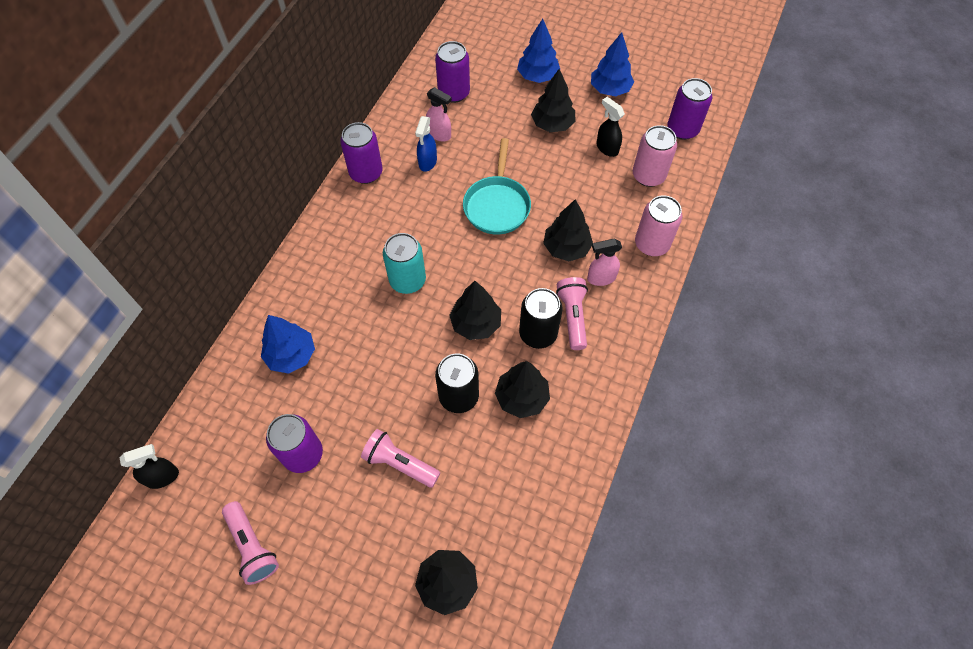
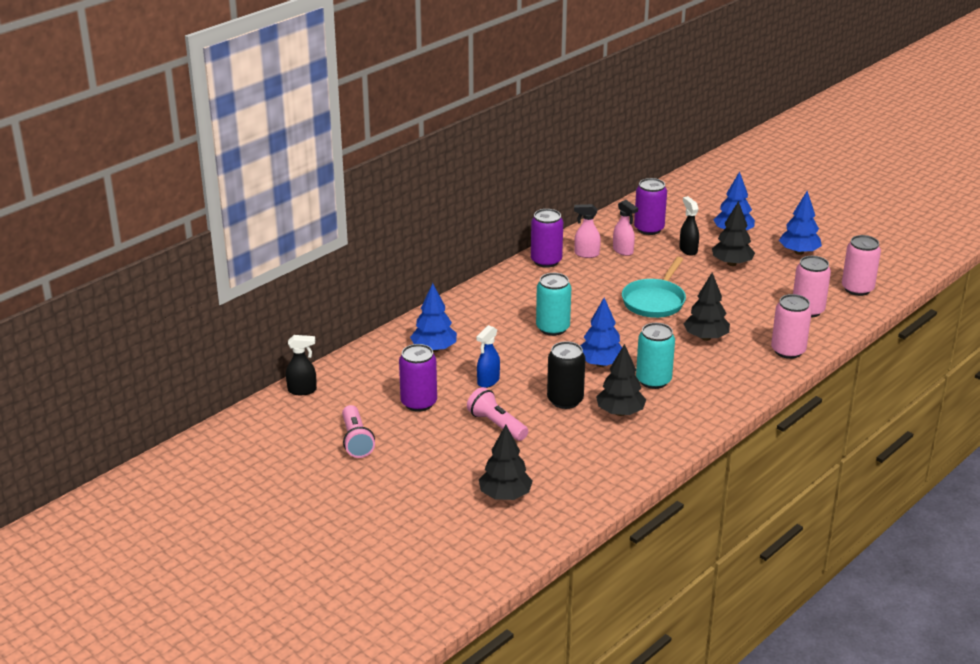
camera: 20 degrees right, 30 degrees down
(427, 162) = (604, 265): blue spray bottle -> blue spray bottle (488, 381)
(476, 323) = (600, 364): black tree -> blue tree
(538, 333) = (653, 380): black can -> turquoise can
(572, 317) = (690, 377): pink flashlight -> none
(601, 278) = (728, 361): pink spray bottle -> pink spray bottle (586, 254)
(607, 148) = (776, 287): black spray bottle -> black spray bottle (688, 250)
(682, 129) = (857, 289): purple can -> pink can

